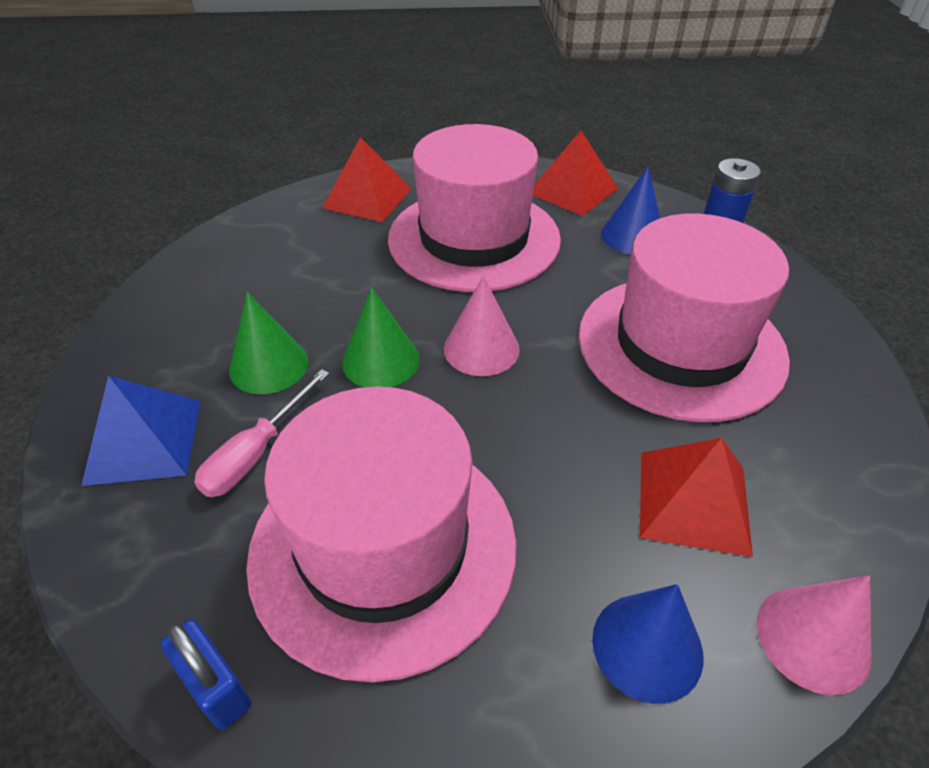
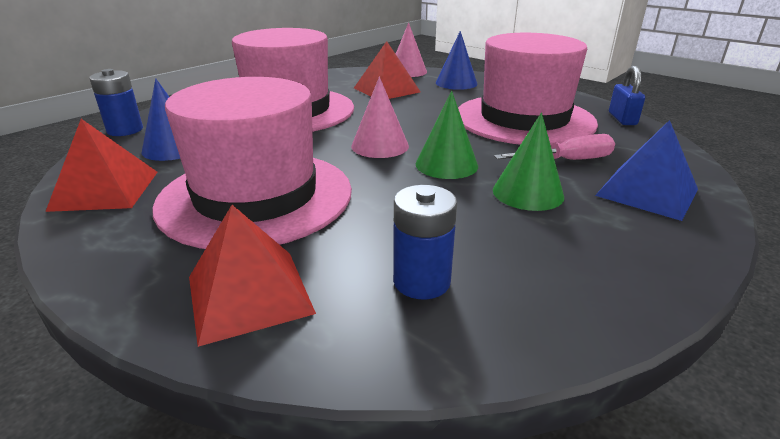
camera: 135 degrees left, 15 degrees down
(285, 247) = (421, 281): none -> blue battery

